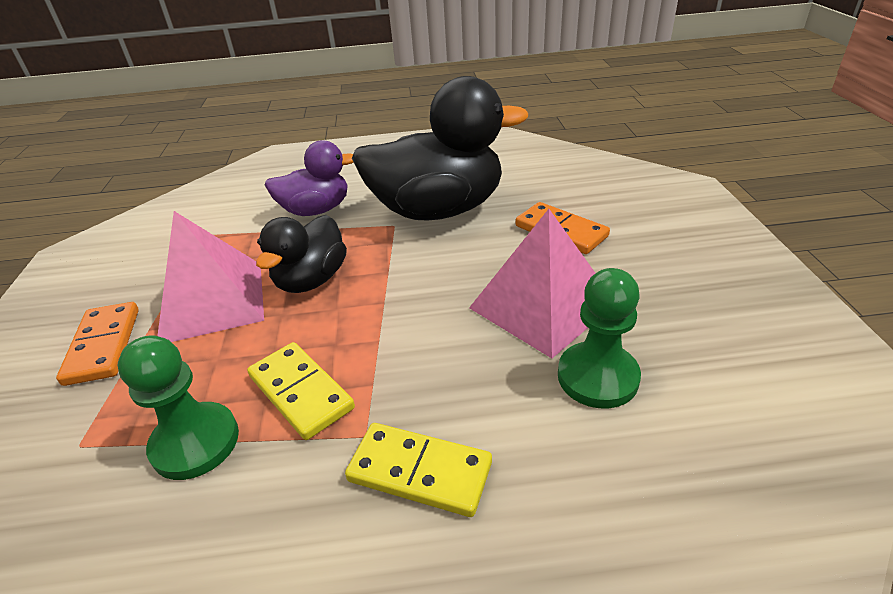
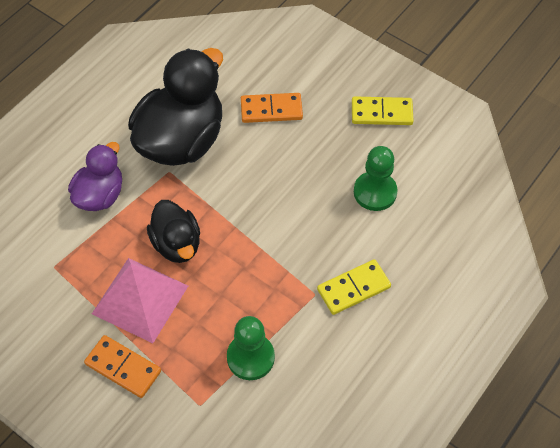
camera: 50 degrees left, 20 degrees up
(301, 392) = (263, 301): yellow domino -> yellow domino (381, 113)
(542, 305) = (314, 169): pink pyramid -> none

